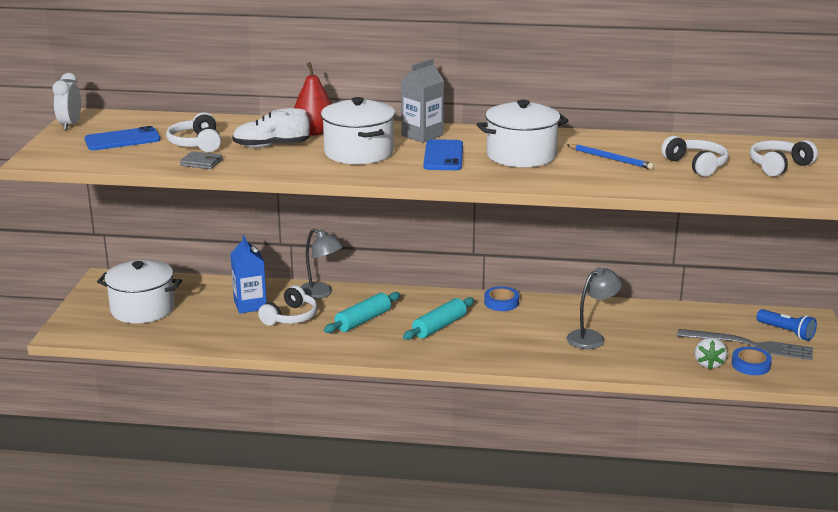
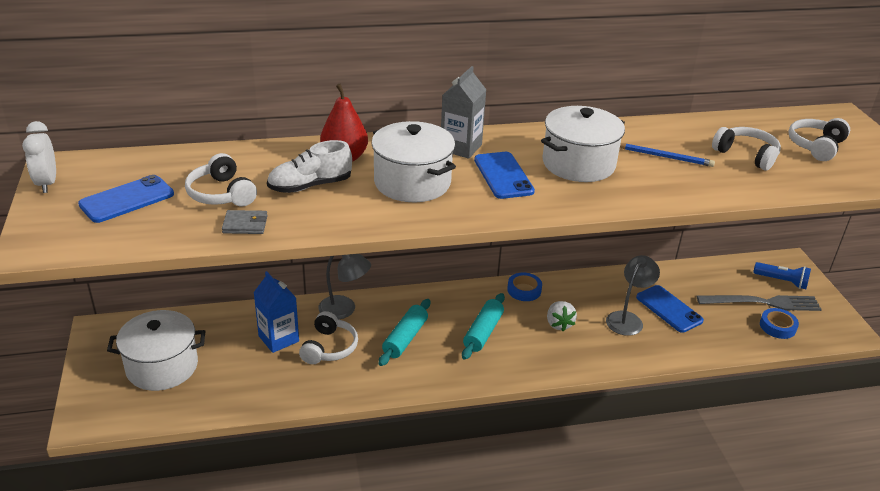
camera: 20 degrees left, 10 degrees up
(641, 336) = (669, 309): none -> blue phone
(708, 364) = (743, 332): white strawberry -> white strawberry (559, 324)

